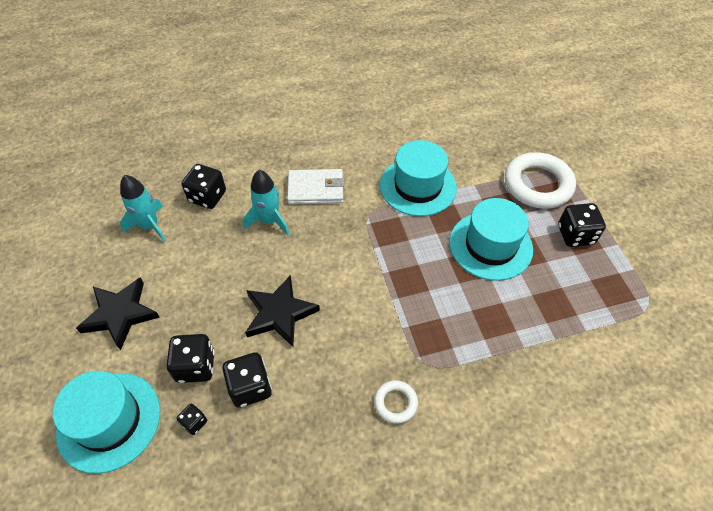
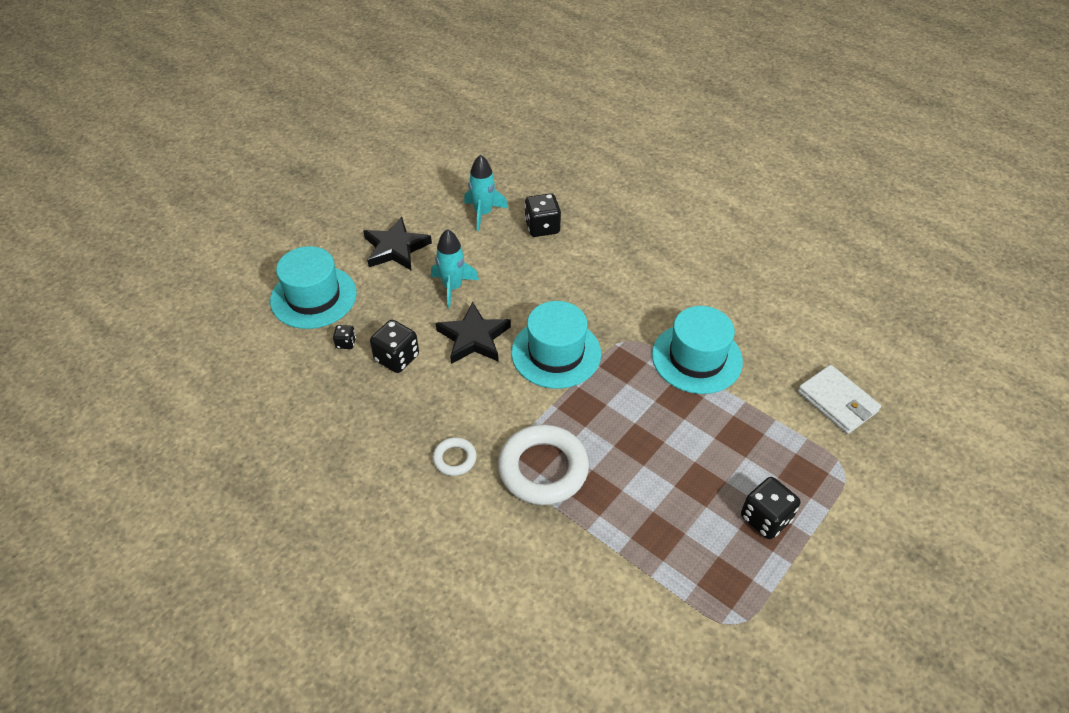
camera: 55 degrees right, 5 degrees down
(195, 366) = (389, 316): black dice -> none
(269, 221) = (555, 279): turquoise rocket -> turquoise rocket (452, 287)
(316, 189) = (619, 288): white wallet -> white wallet (837, 401)
(490, 245) = (681, 450): turquoise hat -> turquoise hat (556, 353)
(537, 185) = (802, 455): white ring -> white ring (543, 469)

